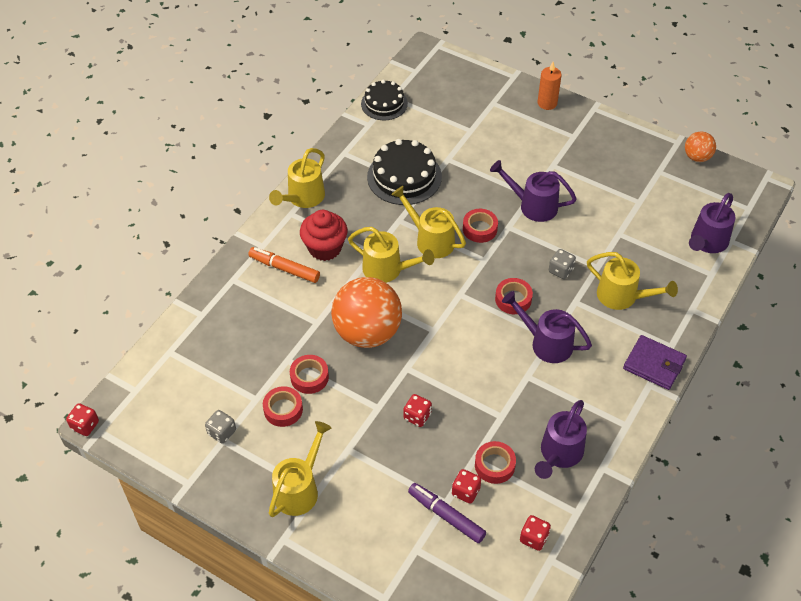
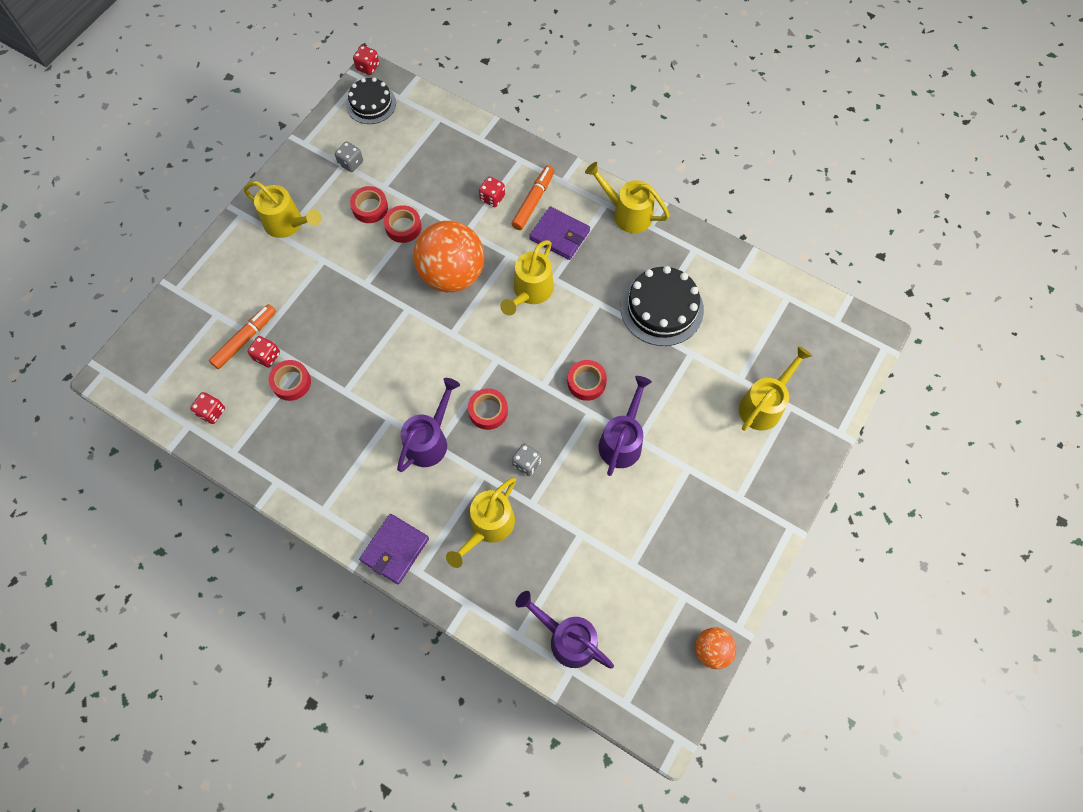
camera: 90 degrees right, 15 degrees up
(325, 248) = (559, 235): red cupcake -> purple wallet
(384, 103) = (776, 288): black cake -> black cake (371, 104)
(417, 416) = (352, 317): red dice -> red dice (492, 198)
(430, 239) = (571, 332): yellow watering can -> yellow watering can (764, 404)
(446, 516) = (245, 339): purple marker -> orange marker
(547, 103) = (795, 470): orange candle -> none
(559, 454) = (296, 441): purple watering can -> none

